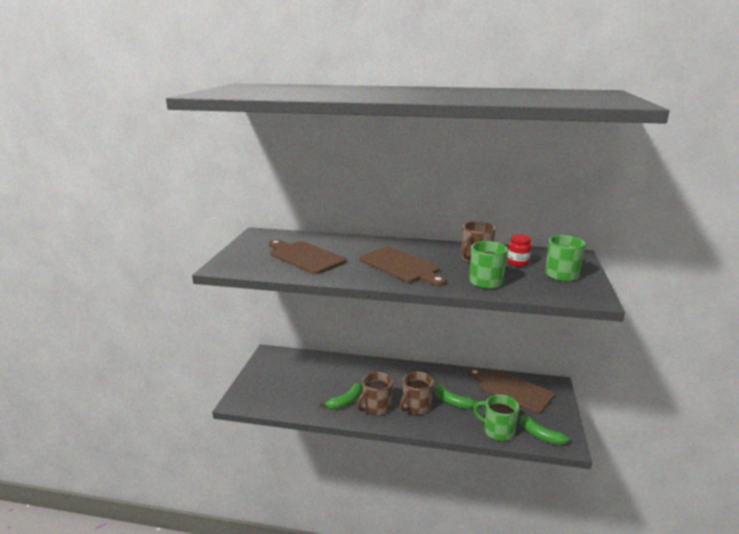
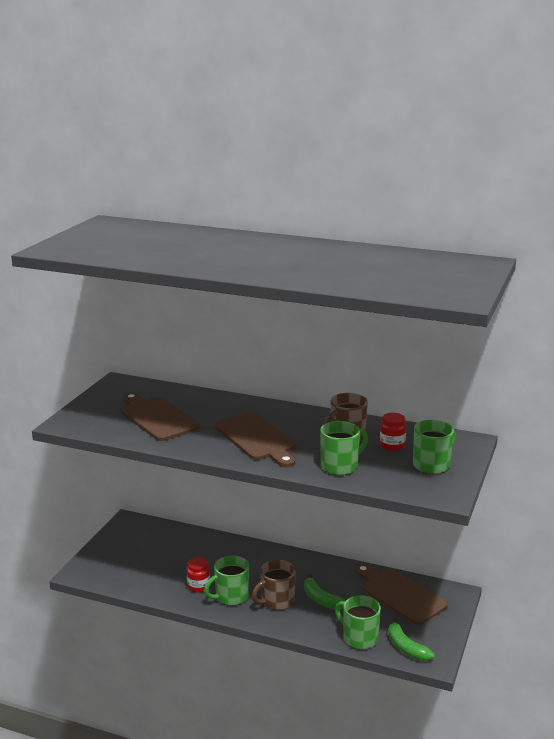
camera: 10 degrees right, 0 degrees up
(345, 401) = (198, 586): green banana -> red jar
(376, 407) = (230, 597): brown mug -> green mug

